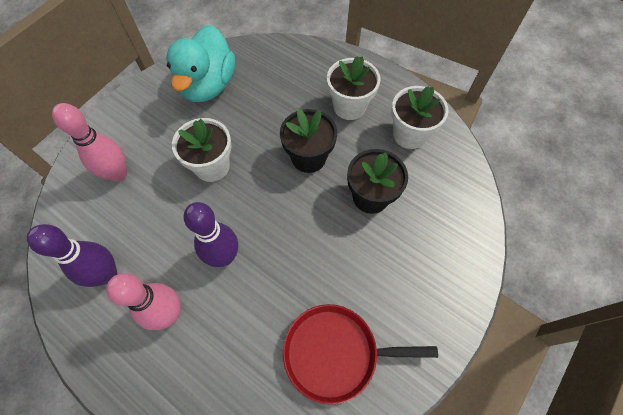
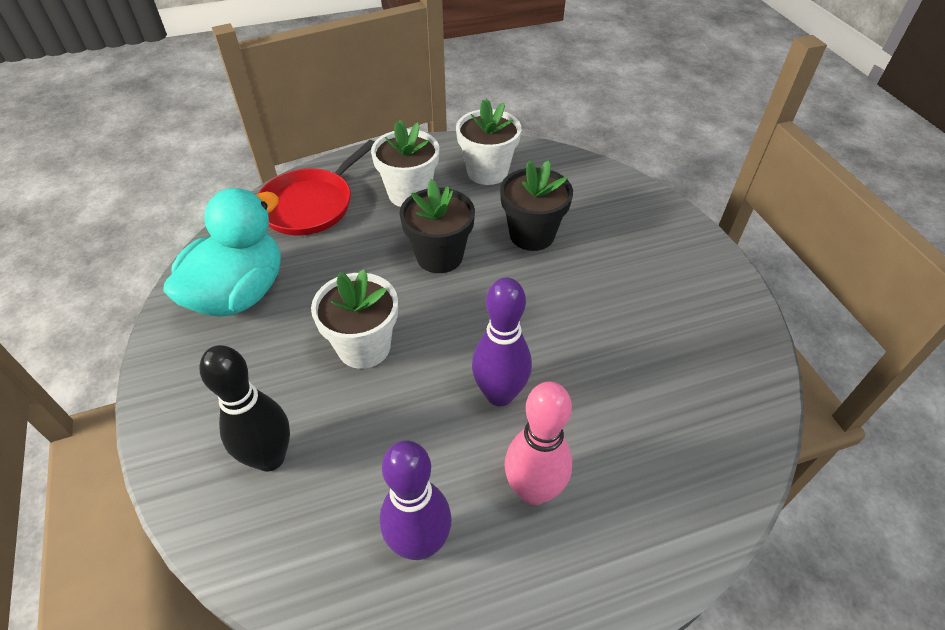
camera: 55 degrees left, 15 degrees down
(118, 174) = (270, 458): pink bowling pin -> black bowling pin
(208, 85) = (239, 293): turquoise duck -> turquoise duck turned 105 degrees counterclockwise
(336, 353) = (685, 351): red pan -> red pan (311, 204)

